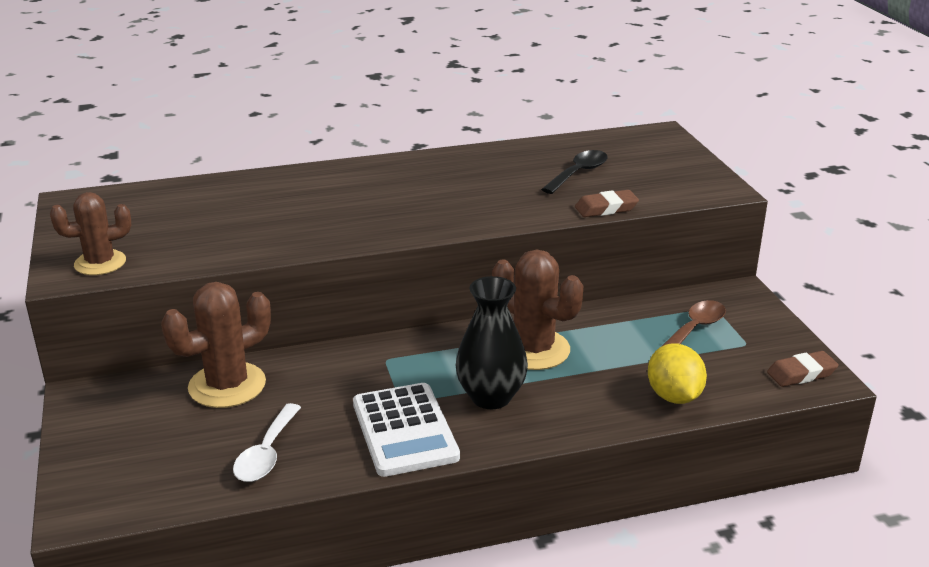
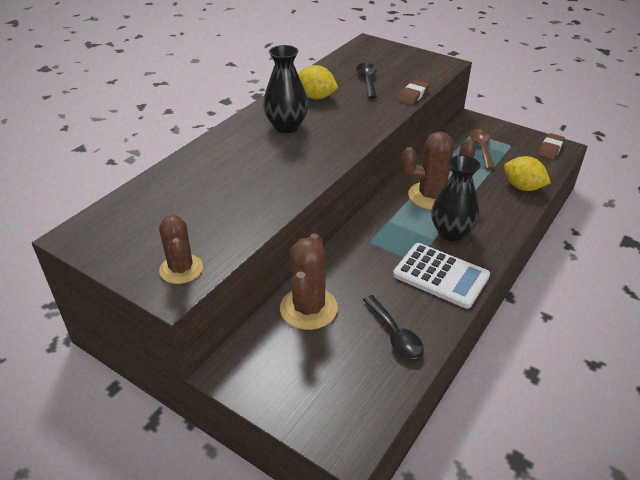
camera: 40 degrees left, 10 degrees up
(100, 263) = (181, 269): brown cactus -> brown cactus turned 45 degrees counterclockwise
(266, 453) = (395, 334): white spoon -> black spoon
(401, 185) = (286, 126): none -> black vase
(486, 169) = (316, 97): none -> yellow lemon

